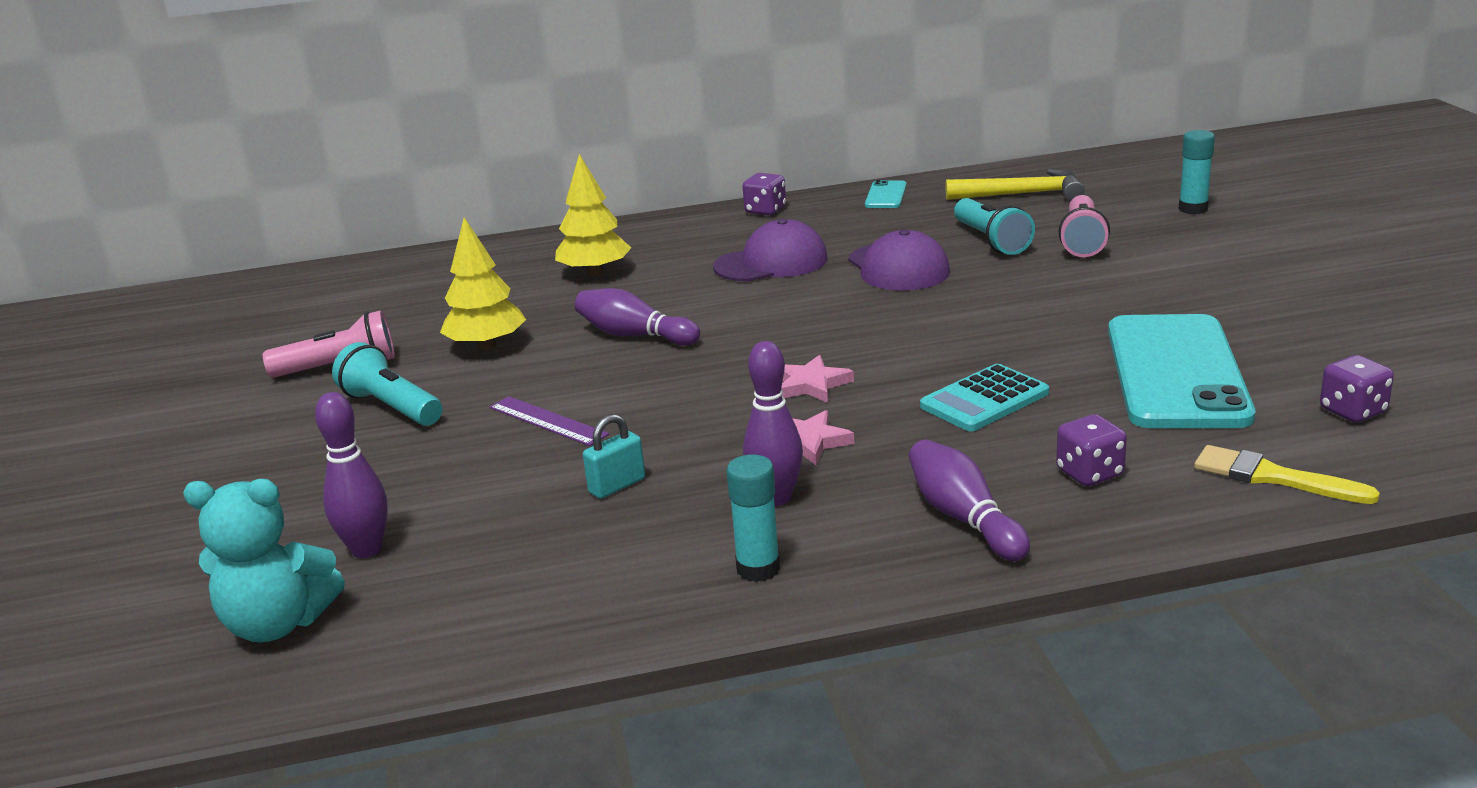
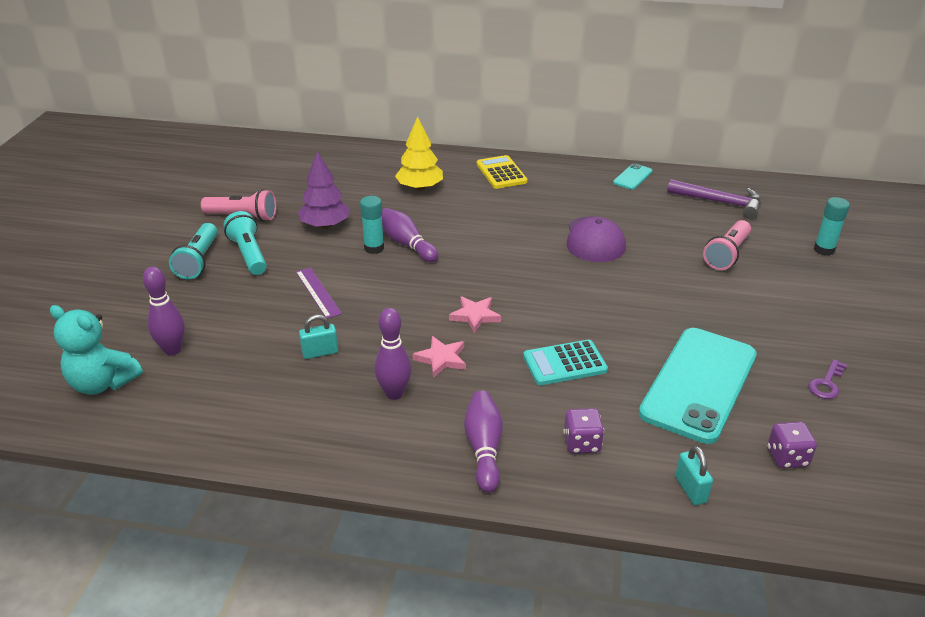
camera: 20 degrees right, 10 degrees up
(486, 345) = (325, 225): yellow tree -> purple tree
(700, 231) = (501, 173): none -> yellow calculator
(758, 569) = (348, 440): turquoise glue stick -> turquoise glue stick (374, 248)
(765, 210) = (551, 168): purple dice -> none
(771, 263) = (523, 212): purple cap -> none
(991, 241) = (669, 236): turquoise flashlight -> turquoise flashlight (198, 261)
(1023, 194) = (720, 202): yellow hammer -> purple hammer
(1272, 477) = (690, 489): yellow brush -> turquoise padlock
(1325, 330) = (826, 383): none -> purple key

